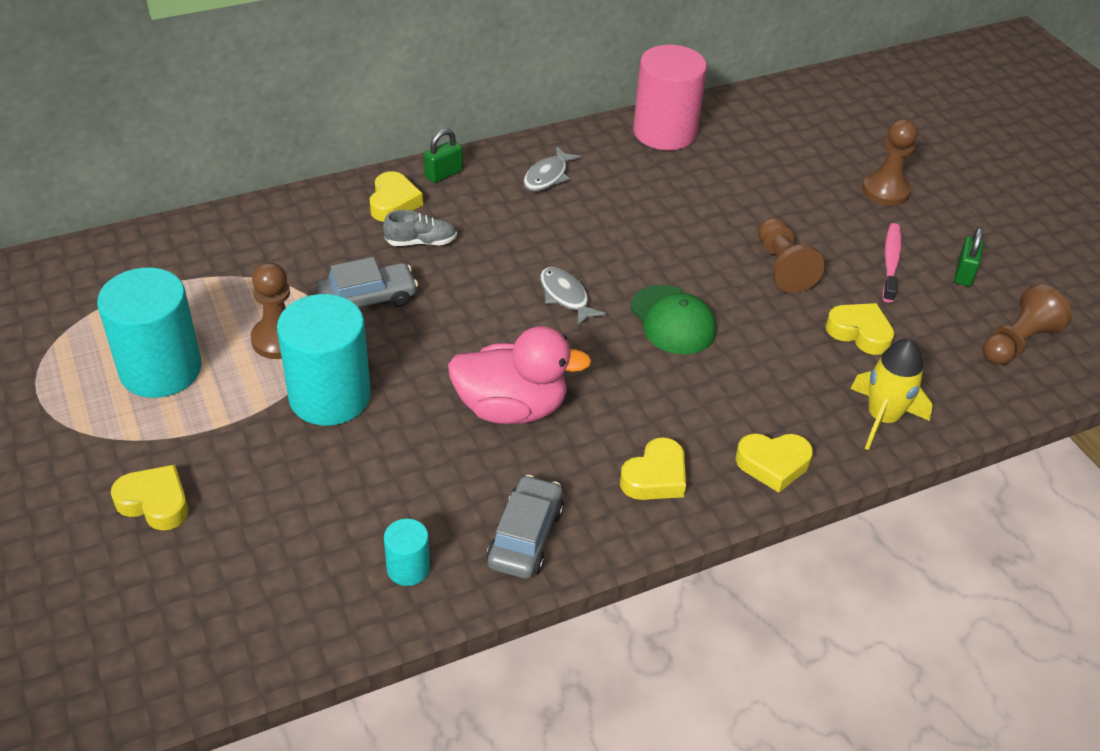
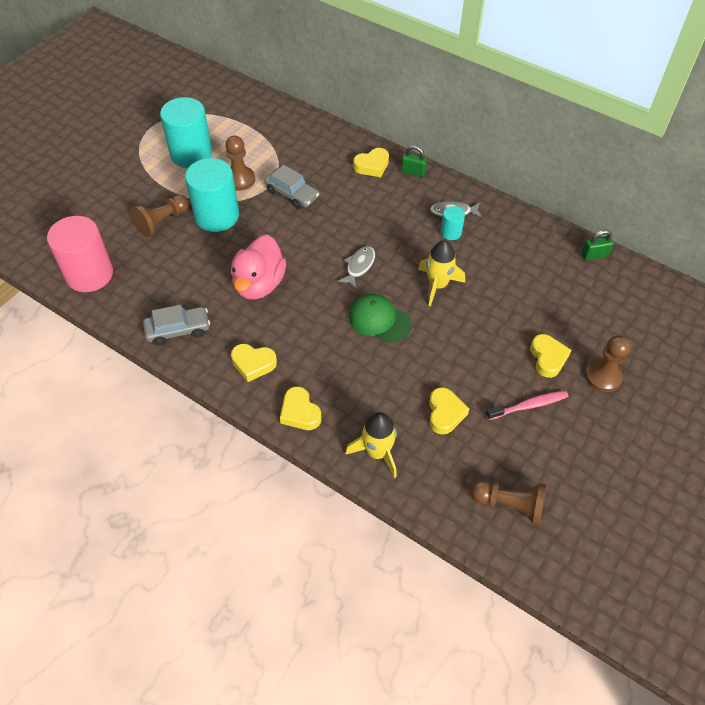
camera: 60 degrees right, 10 degrees up
(155, 502) = (115, 196): yellow heart -> yellow heart (548, 358)
(408, 568) = (132, 297): turquoise cylinder -> turquoise cylinder (451, 232)
(421, 242) = (351, 191): grey shoe -> none
(511, 408) = (259, 284): pink duck -> pink duck turned 45 degrees clockwise
(656, 245) = (437, 285): none -> yellow rocket
(664, 132) = (547, 243): pink cylinder -> pink cylinder (89, 274)
(672, 320) = (379, 320): green cap -> green cap turned 90 degrees clockwise
(782, 267) = (472, 351): brown pawn -> brown pawn (162, 222)
(964, 274) = (555, 451): green padlock -> green padlock (594, 255)

